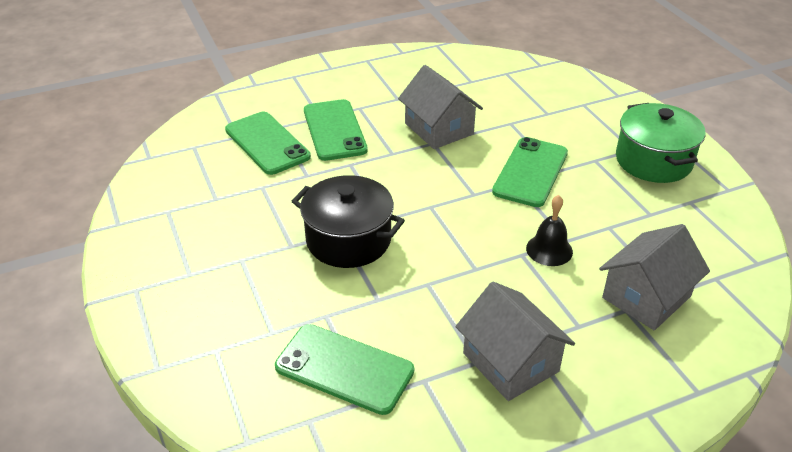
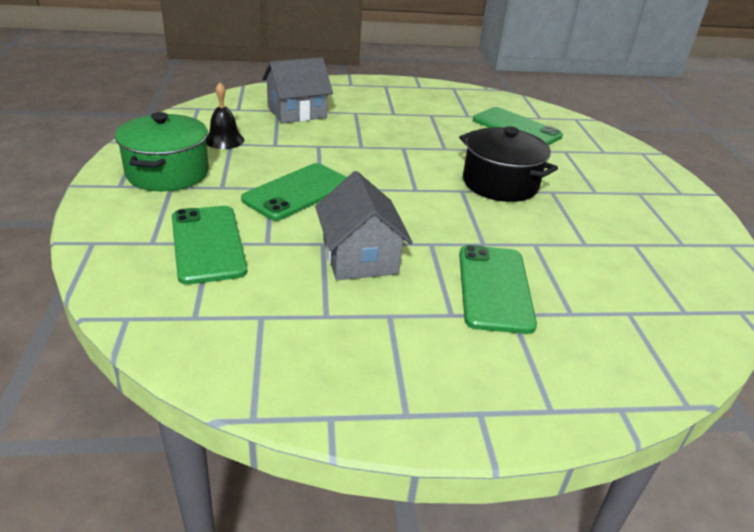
camera: 165 degrees left, 5 degrees down
(267, 143) = (585, 292): green phone -> green phone (207, 244)
(510, 362) = (411, 110): grey house -> none
(549, 250) = (337, 144): black bell -> black bell (224, 140)

